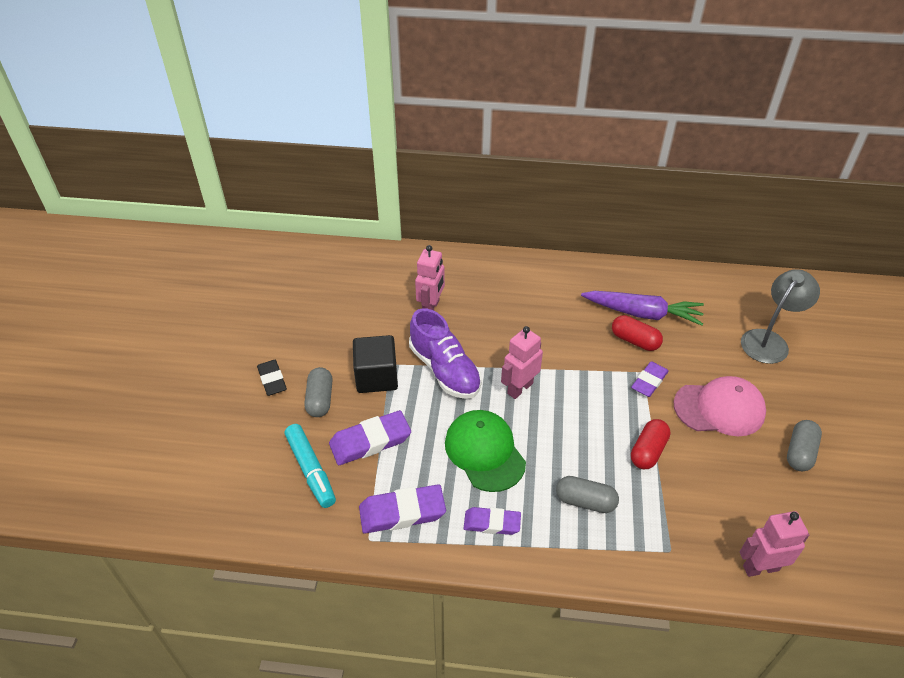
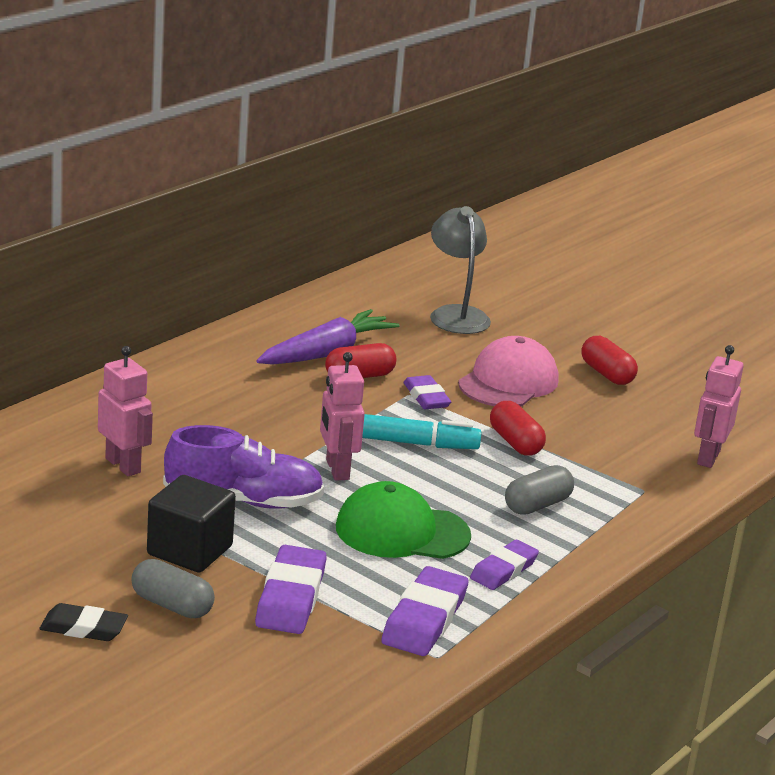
camera: 60 degrees left, 20 degrees down
(311, 470) = (284, 656): turquoise marker -> turquoise marker (414, 443)
(799, 452) = (606, 374): grey capsule -> red capsule

